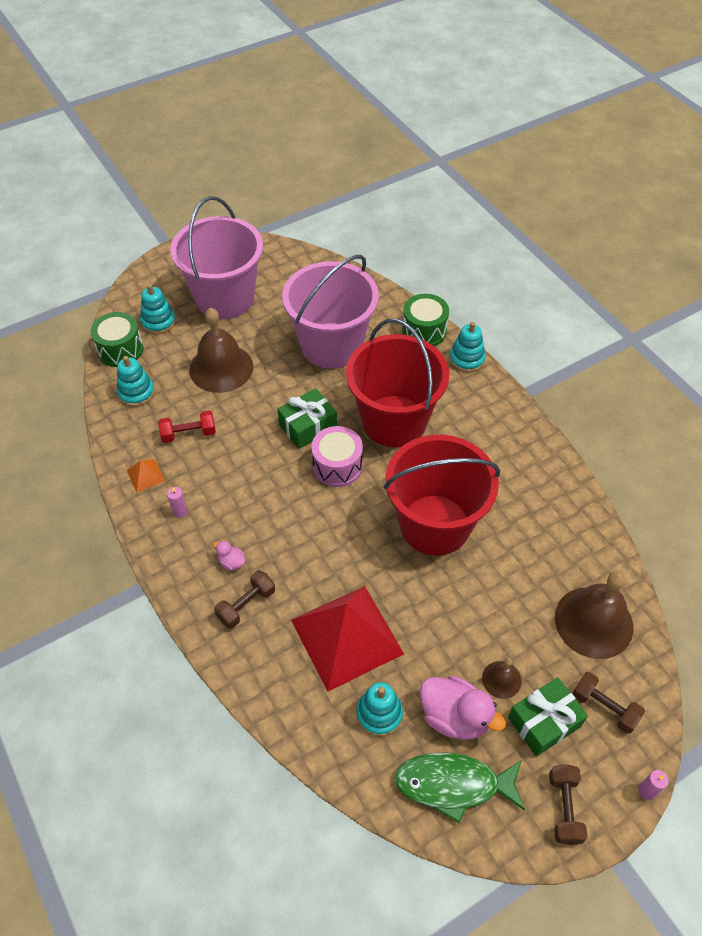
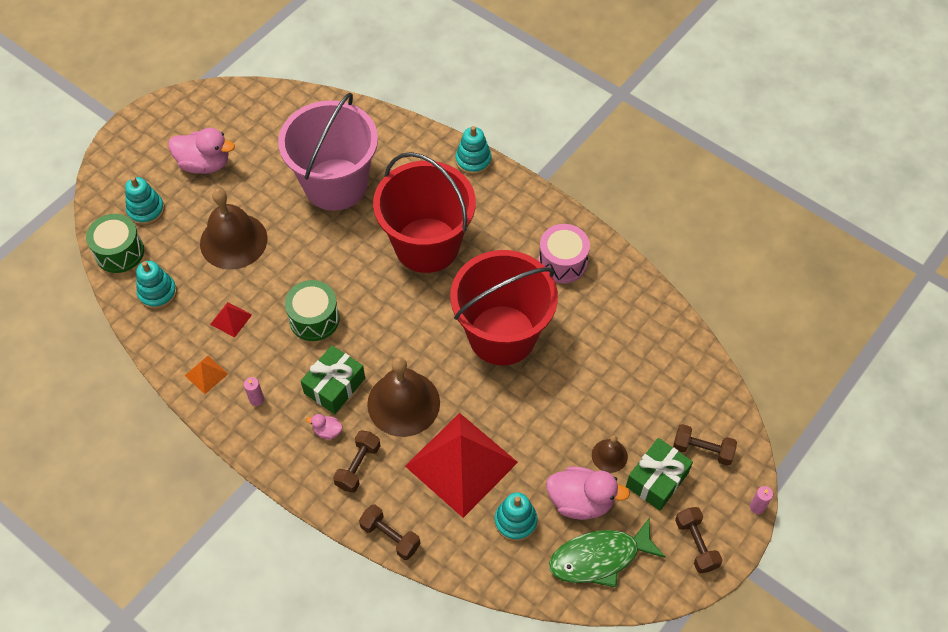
camera: 20 degrees left, 5 degrees up
(189, 434) = (231, 319): red dumbbell -> red pyramid
(225, 298) = (205, 164): pink bucket -> pink duck
(248, 685) = (390, 536): none -> brown dumbbell
(308, 426) = (345, 276): green gift -> green gift (334, 386)
(337, 466) = (390, 307): pink drum -> pink drum (562, 262)
(424, 331) = (421, 142): green drum -> green drum (314, 319)
(593, 622) = (671, 379): brown bell -> brown bell (403, 403)

